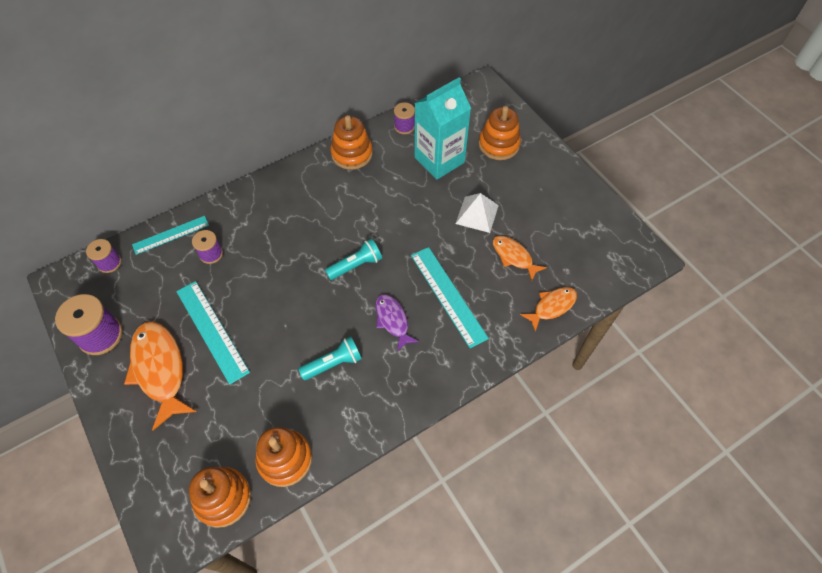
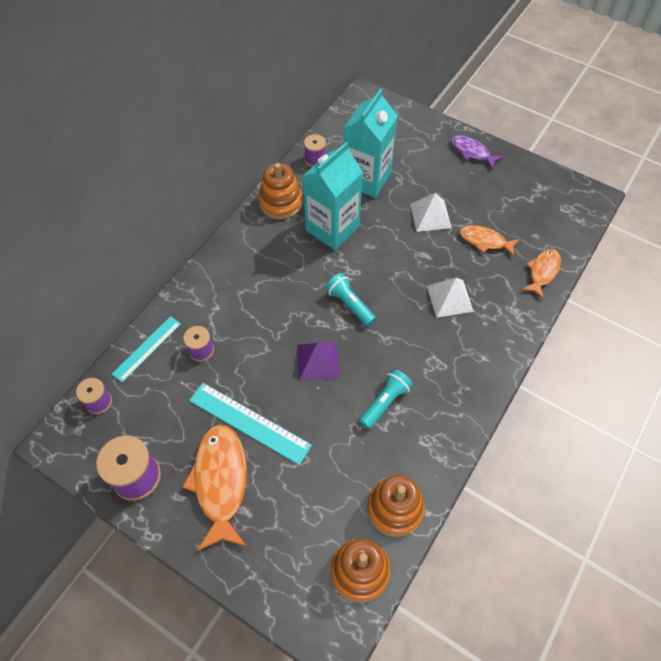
camera: 25 degrees left, 0 degrees up
(160, 369) = (221, 482): orange fish -> orange fish turned 45 degrees clockwise
(299, 303) = (318, 361): none -> purple pyramid
(356, 265) = (349, 304): turquoise flashlight -> turquoise flashlight turned 75 degrees counterclockwise
(382, 193) = (332, 228): none -> turquoise carton
(392, 320) = (414, 340): purple fish -> purple fish (472, 152)
(448, 295) = (449, 298): turquoise ruler -> white pyramid
(499, 145) = (411, 146): orange stacking toy -> none

